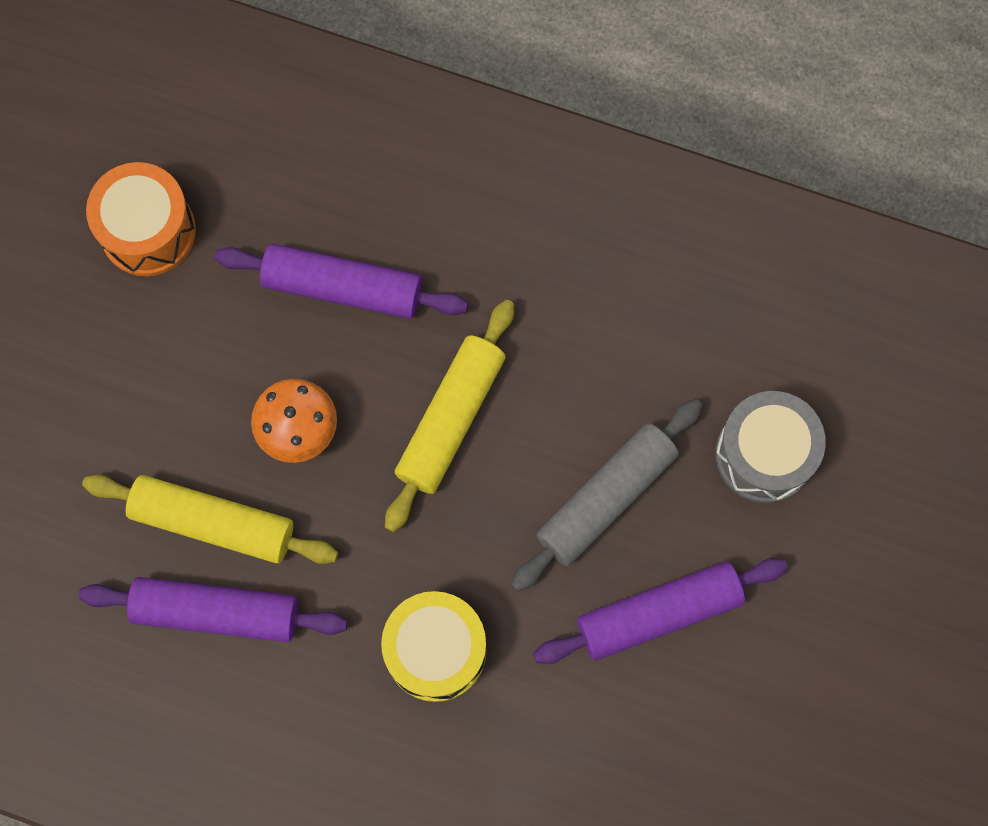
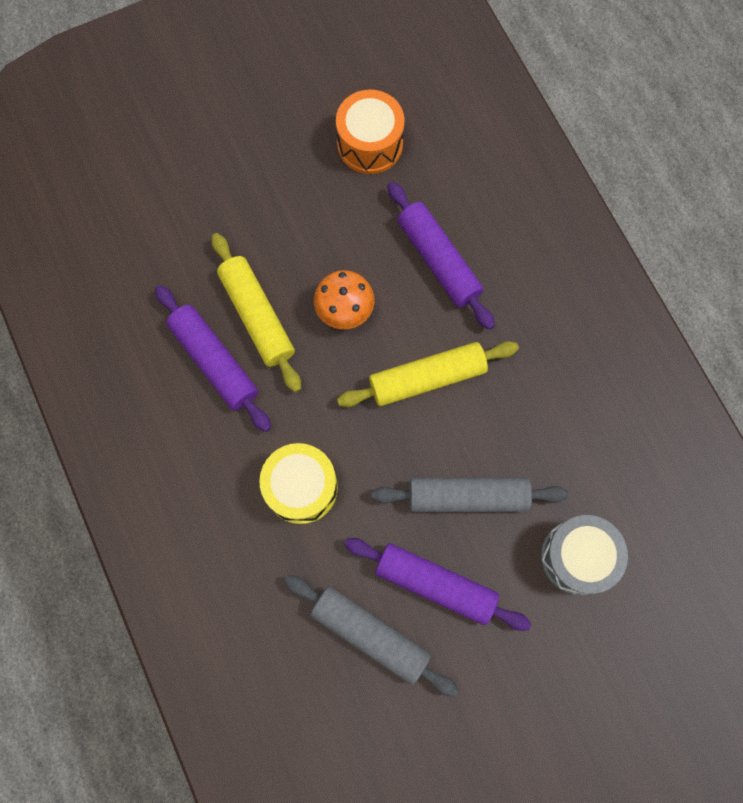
camera: 45 degrees right, 0 degrees up
(645, 723) = (370, 634): none -> grey rolling pin

